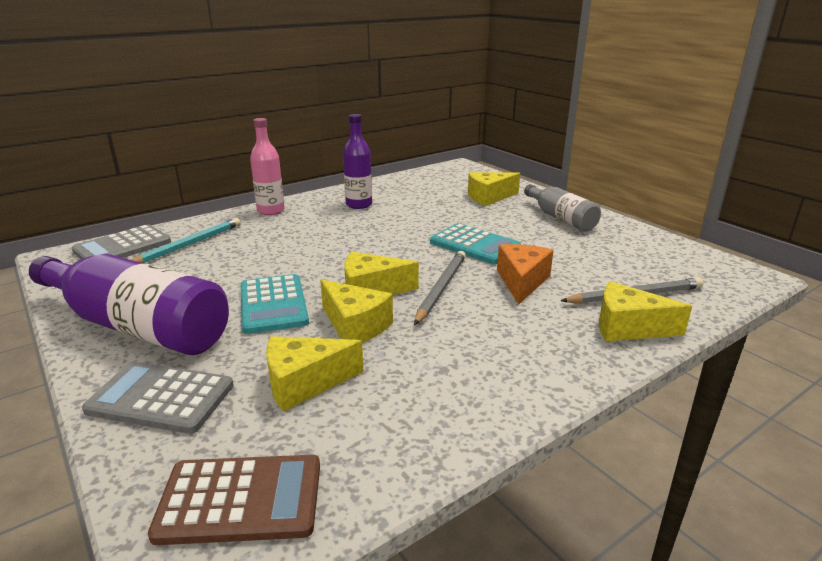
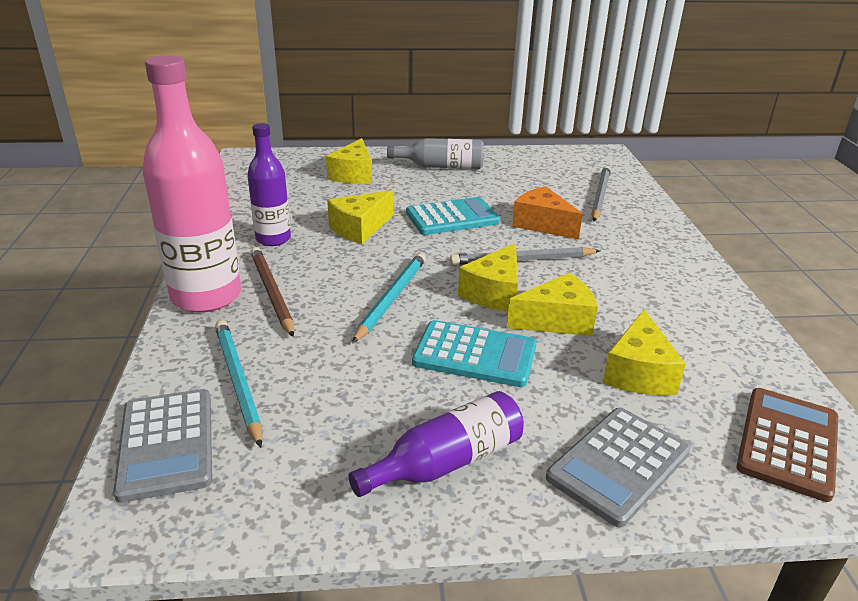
camera: 60 degrees left, 5 degrees up
(137, 326) = (446, 462): purple bottle -> purple bottle, size x0.58
(271, 211) = (206, 296): pink bottle -> pink bottle, size x1.73
(292, 224) = (271, 292): none -> brown pencil
(322, 257) = (391, 298): none -> turquoise pencil
(441, 288) = (522, 260): grey pencil -> grey pencil turned 60 degrees counterclockwise
(628, 327) = (642, 216): yellow cheese -> yellow cheese (359, 228)

